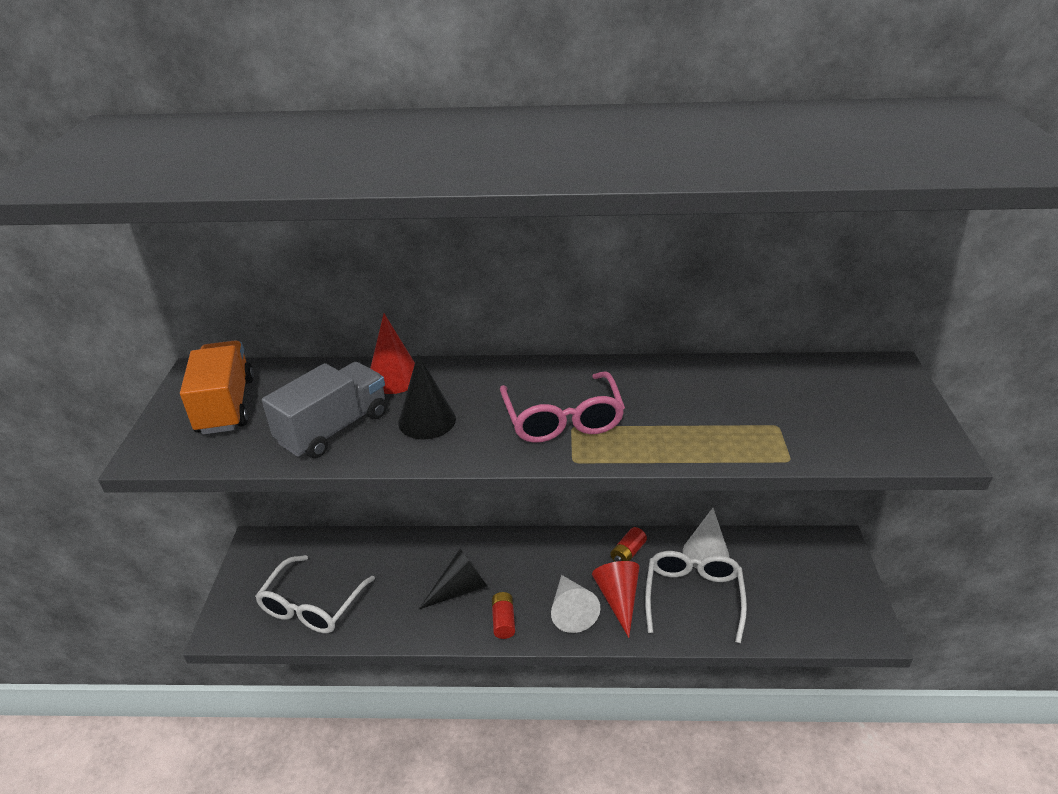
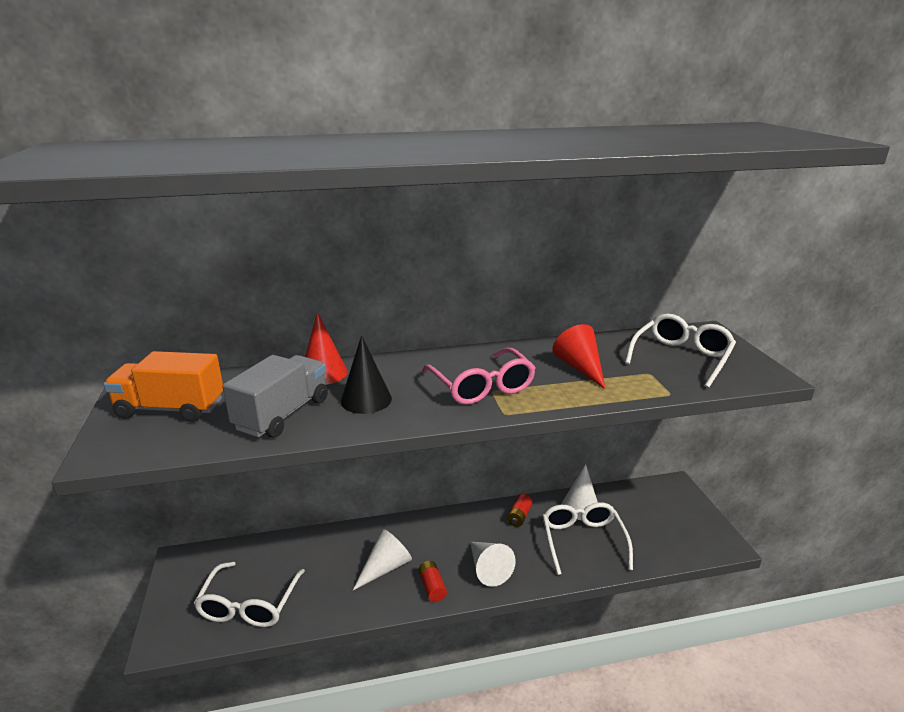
camera: 15 degrees left, 10 degrees down
(226, 406) = (170, 409): orange truck -> orange truck turned 60 degrees counterclockwise
(460, 589) = (385, 567): black cone -> white cone
(618, 599) = (523, 553): red cone -> red cone (580, 368)
(831, 407) = (680, 358): none -> white glasses

